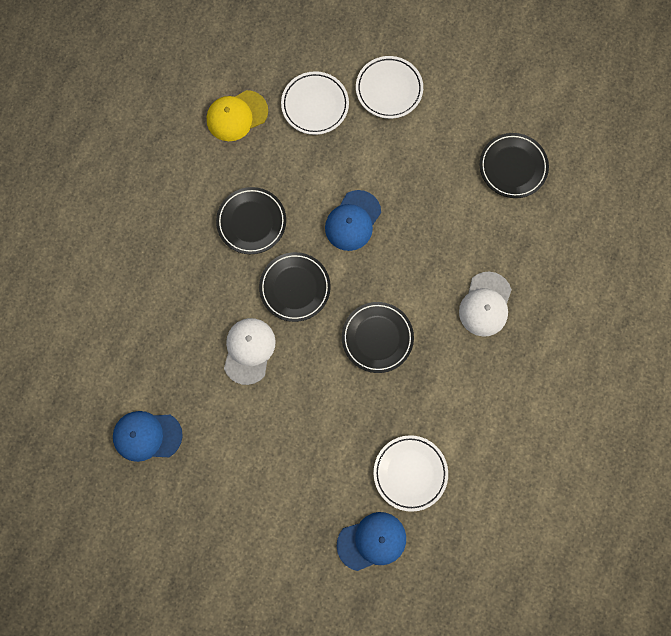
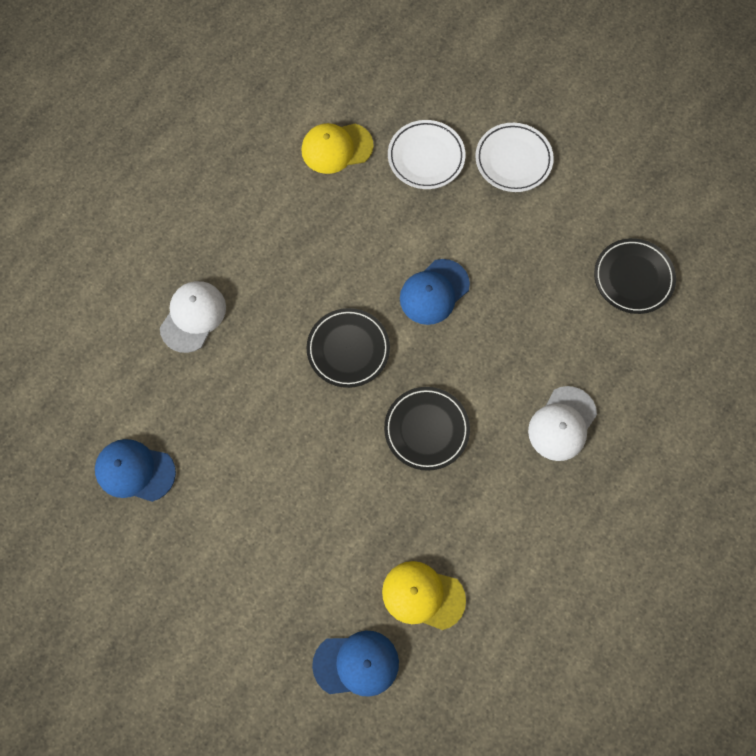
camera: 15 degrees right, 5 degrees down
(249, 350) = (277, 405): white cap -> white cap (193, 317)
(251, 222) = (320, 265): black plate -> none
(410, 473) = (423, 595): white plate -> yellow cap

